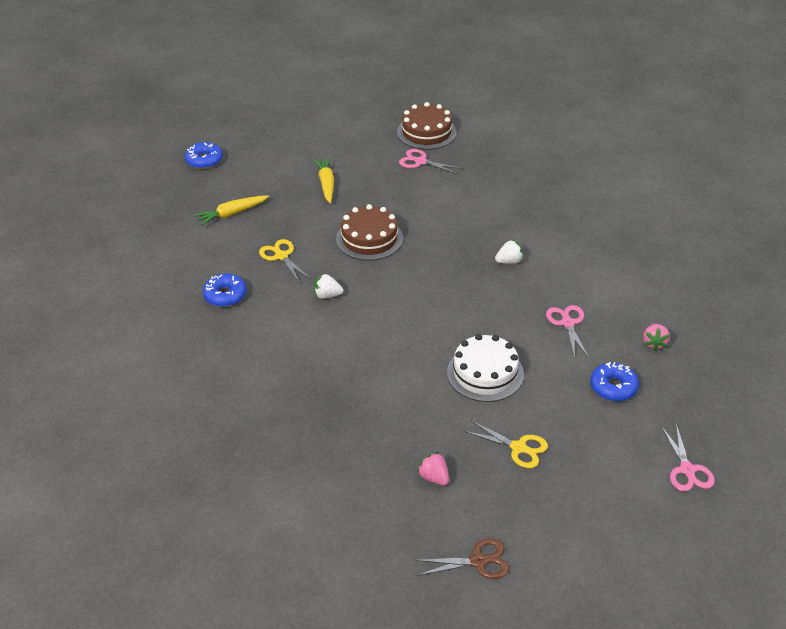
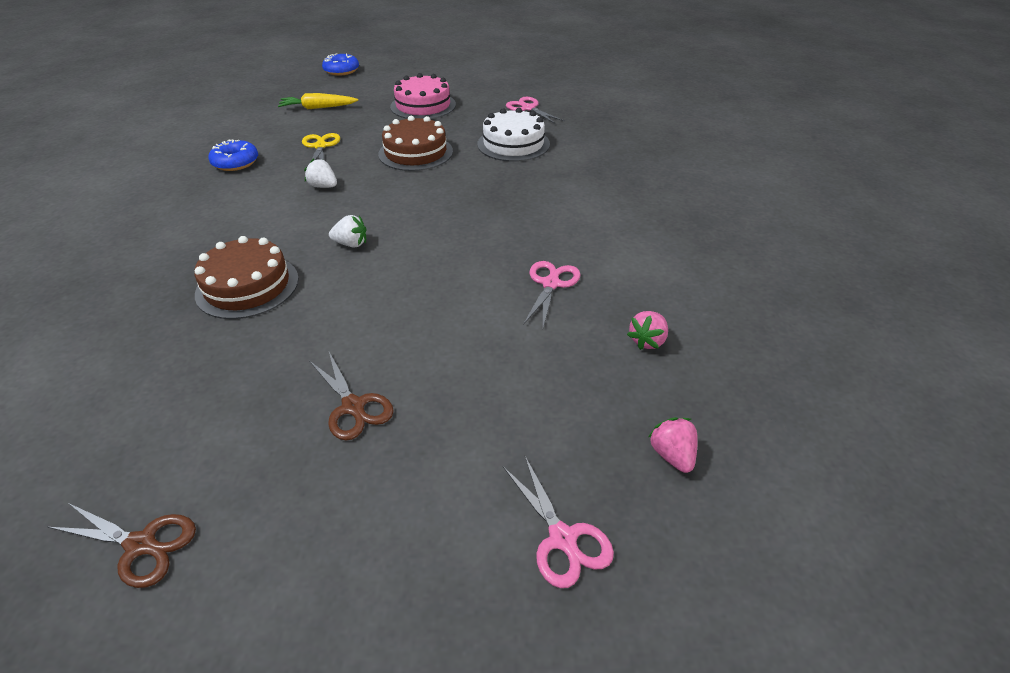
camera: 25 degrees right, 0 degrees up
(326, 184) = (423, 105): yellow carrot -> pink cake
(426, 132) = (556, 90): brown cake -> brown cake (247, 286)
(434, 477) = (217, 403): pink strawberry -> pink strawberry (672, 455)
(485, 373) = (402, 305): white cake -> white cake (513, 144)
(509, 261) = (538, 206): white strawberry -> white strawberry (351, 244)
(518, 448) = (353, 406): yellow scissors -> brown scissors
(613, 387) = (546, 376): blue donut -> none
(687, 470) = (562, 538): pink scissors -> pink scissors turned 45 degrees counterclockwise

